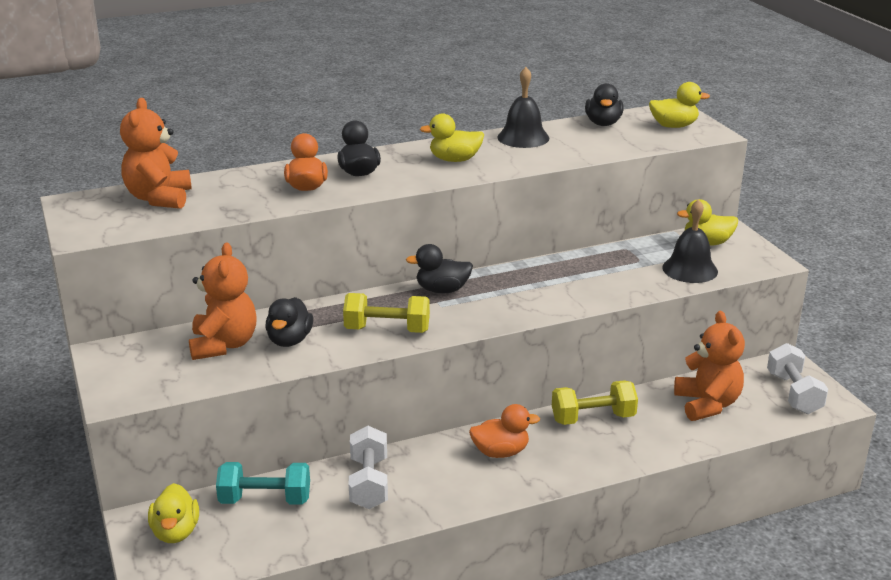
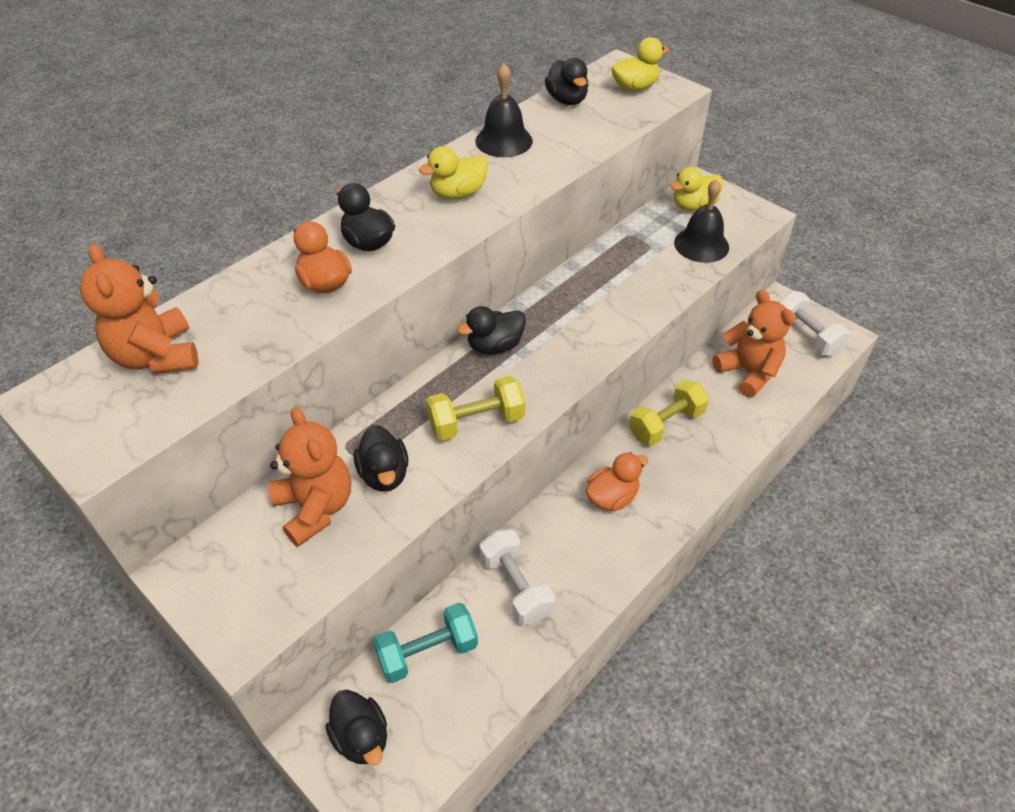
camera: 25 degrees left, 20 degrees up
(176, 532) = (361, 737): yellow duck -> black duck

